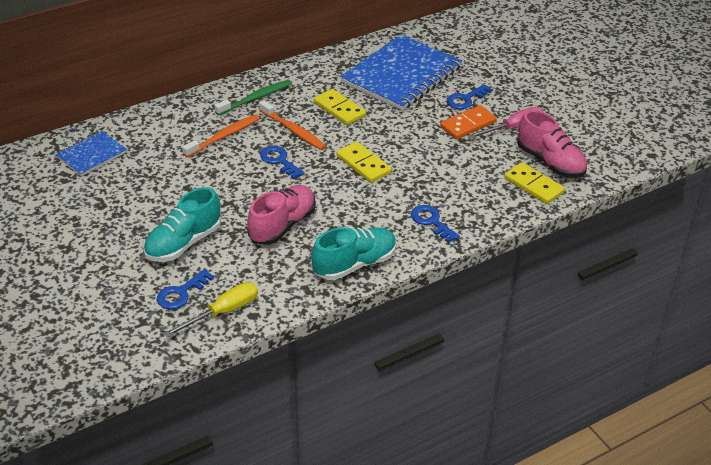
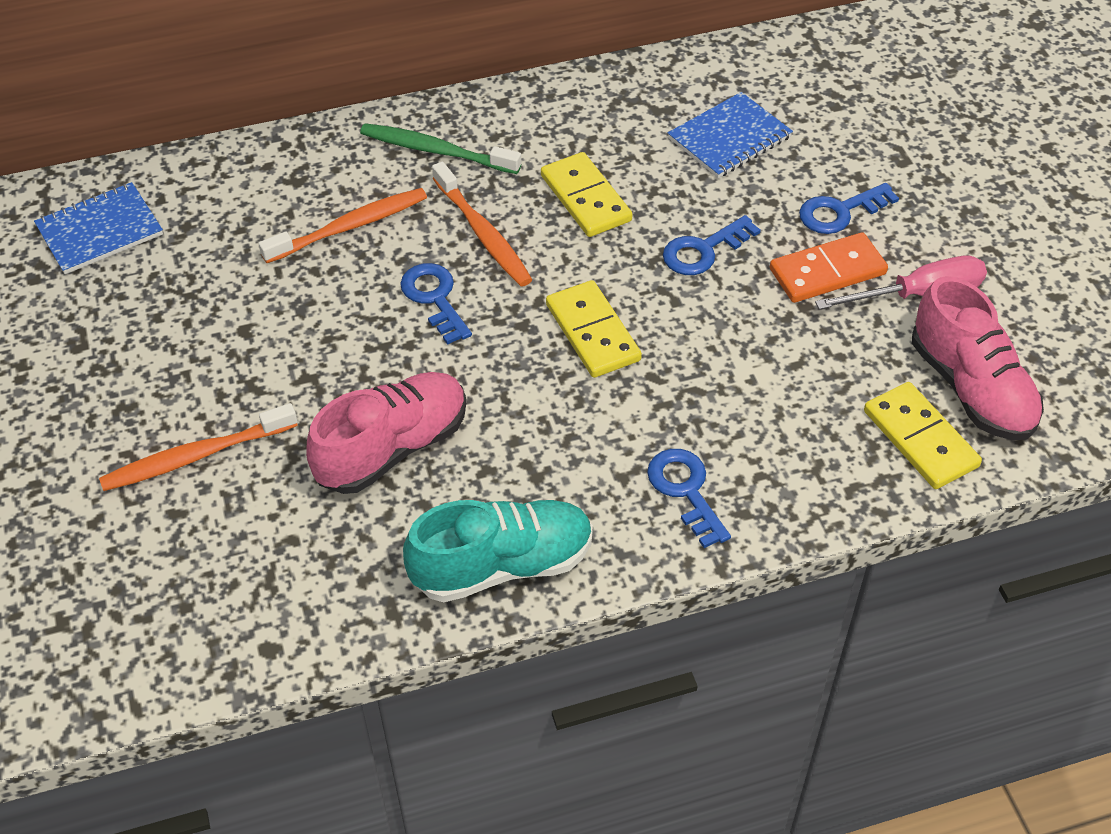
camera: 15 degrees right, 10 degrees up
(181, 293) = (152, 571): blue key -> blue key (703, 250)
(183, 243) = (196, 456): turquoise shoe -> orange toothbrush
(223, 312) = (215, 631): yellow screwdriver -> none
(256, 98) = (436, 151): green toothbrush -> green toothbrush turned 135 degrees counterclockwise
(401, 75) = (729, 138): blue notebook -> blue notebook, size x0.50

